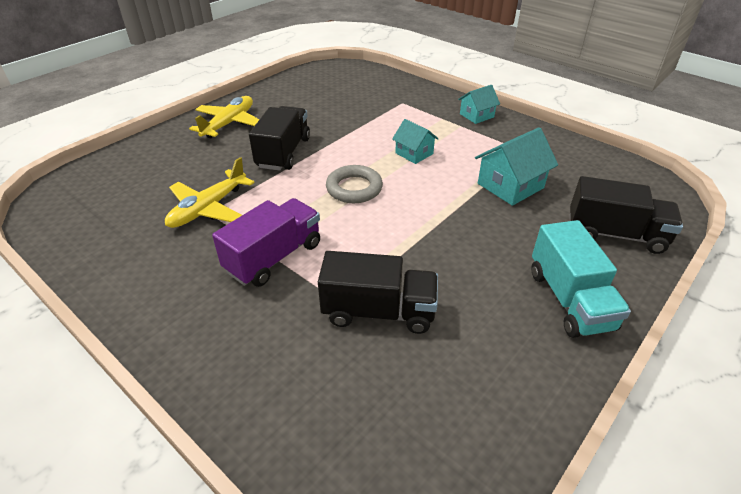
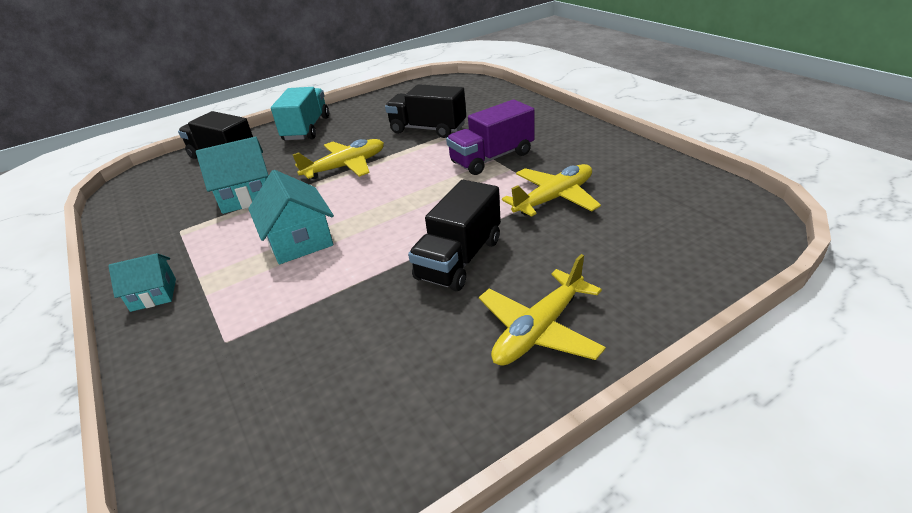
camera: 160 degrees left, 5 degrees down
(354, 188) = (396, 206): grey ring -> none
(414, 153) = (299, 241): turquoise house -> turquoise house, size x1.60
(442, 230) = (346, 166): none -> yellow plane

